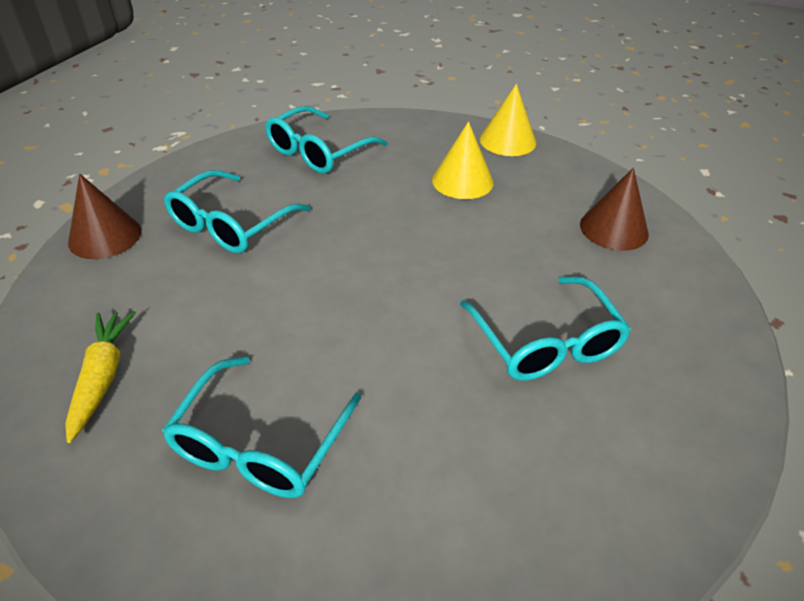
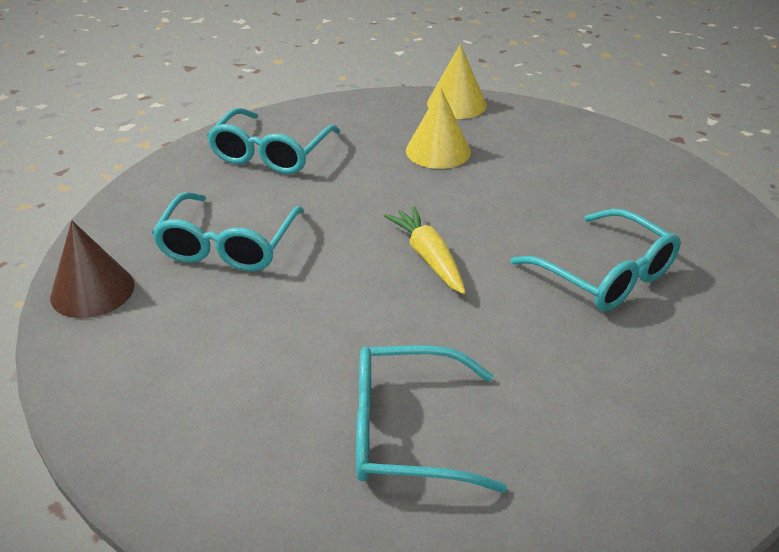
camera: 20 degrees left, 5 degrees down
(102, 377) = (200, 423): yellow carrot -> yellow carrot (428, 257)
(260, 443) = (407, 432): turquoise glasses -> turquoise glasses turned 90 degrees clockwise
(614, 229) = (603, 164): brown cone -> none

